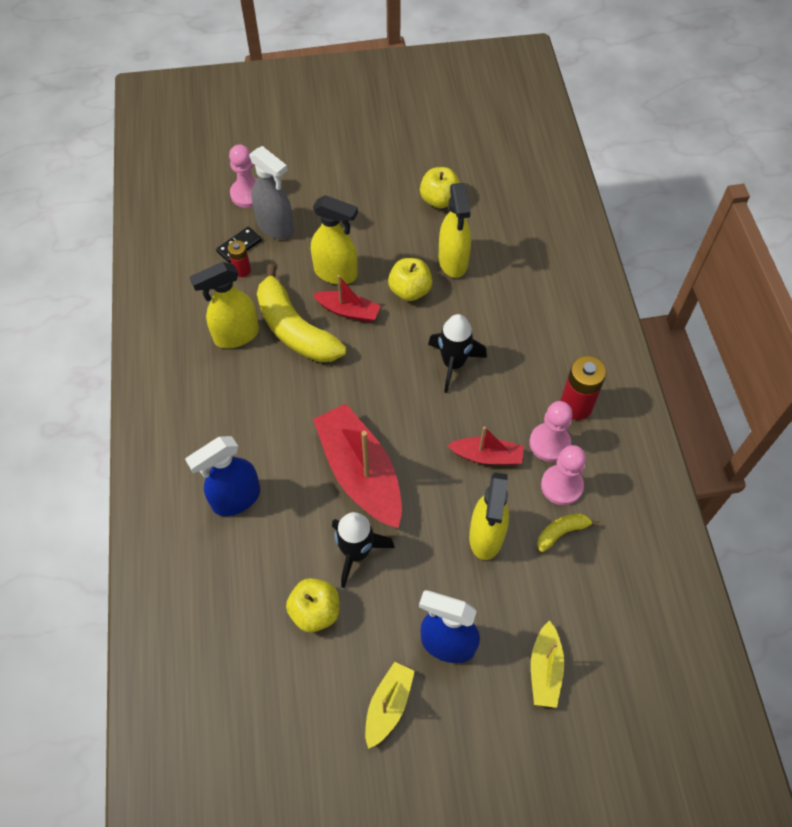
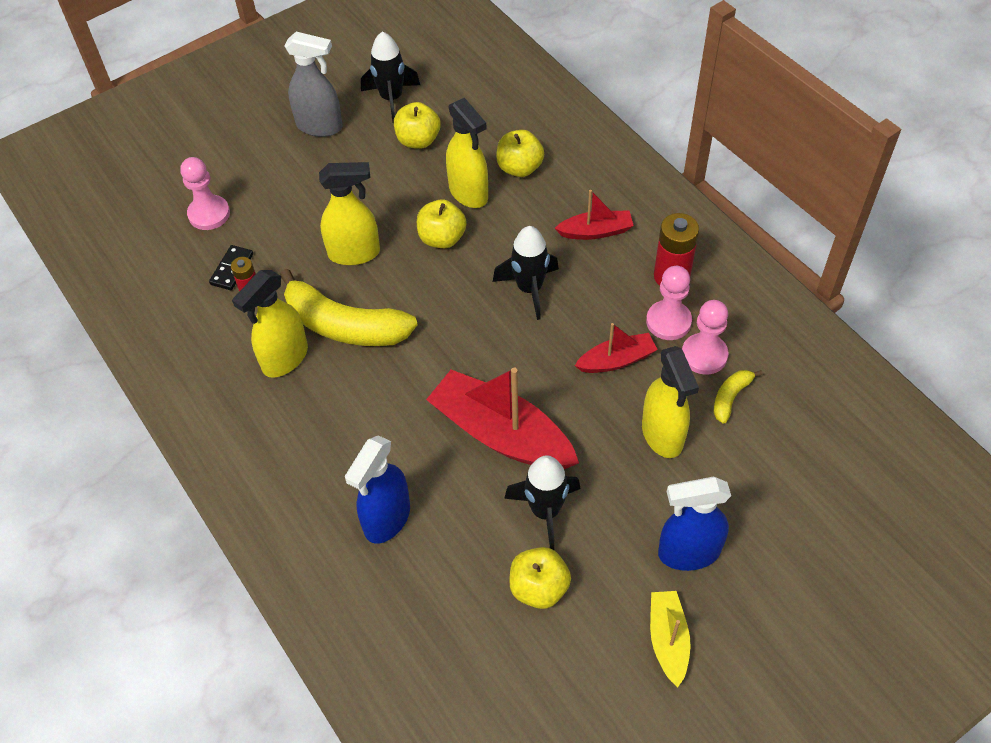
camera: 25 degrees left, 5 degrees down
(276, 227) = (260, 234): grey spray bottle -> grey spray bottle (320, 126)
(348, 311) = (390, 284): red boat -> red boat (595, 231)
(439, 156) = (391, 99): none -> black rocket
(506, 257) = (519, 168): none -> yellow apple
(545, 669) = (793, 530): yellow boat -> none

